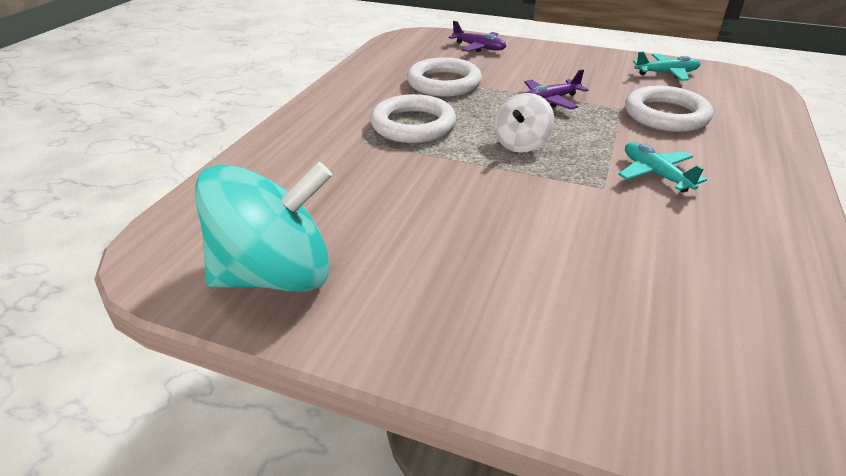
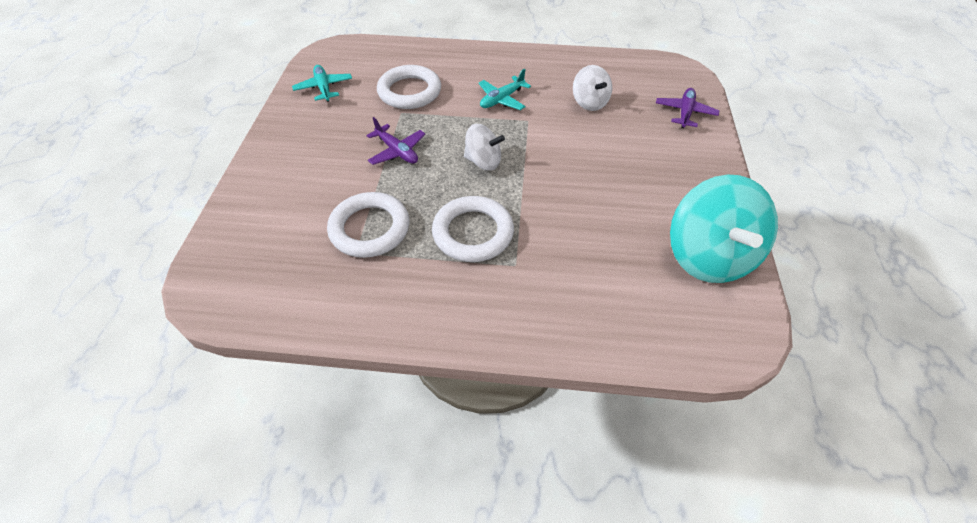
camera: 105 degrees left, 15 degrees up
(276, 275) = (708, 256): turquoise spinning top -> turquoise spinning top turned 150 degrees counterclockwise
(479, 47) = (257, 216): purple plane -> purple plane (685, 113)
(653, 254) = (589, 102): none -> white spinning top

